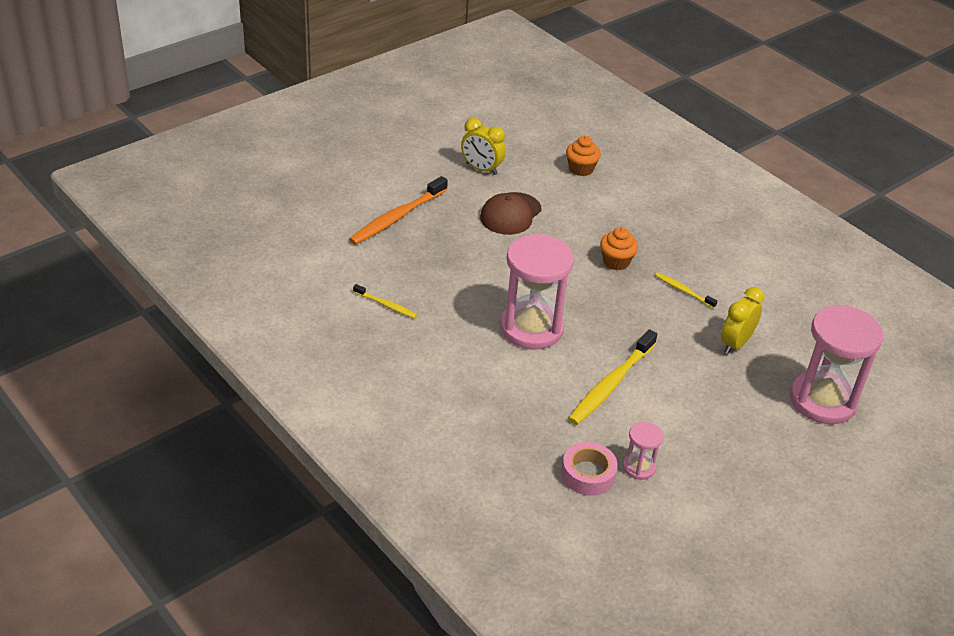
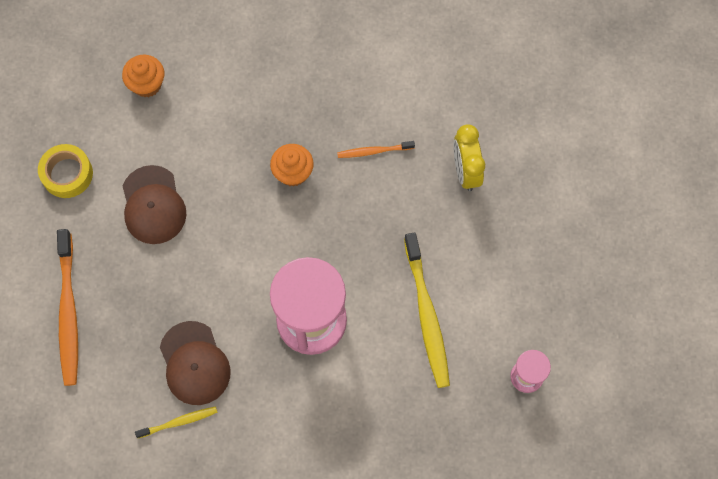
camera: 45 degrees left, 30 degrees up
(433, 290) = (194, 363): none -> brown cap
(481, 169) = (67, 174): yellow clock -> yellow tape
(588, 474) = (502, 423): pink tape -> none
(683, 290) = (373, 151): yellow toothbrush -> orange toothbrush
(822, 400) = (575, 167): pink hourglass -> none

